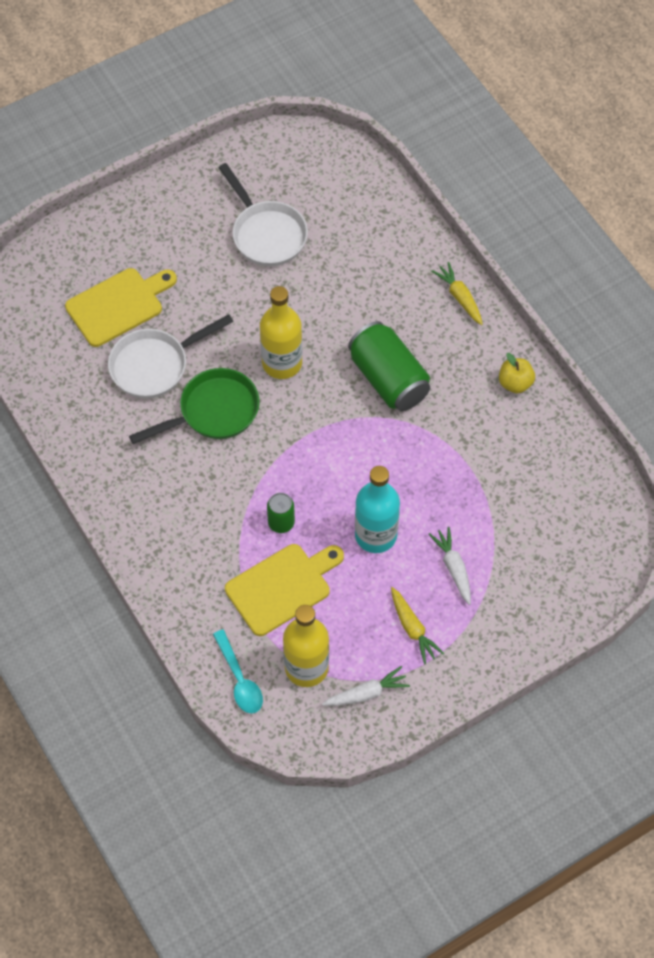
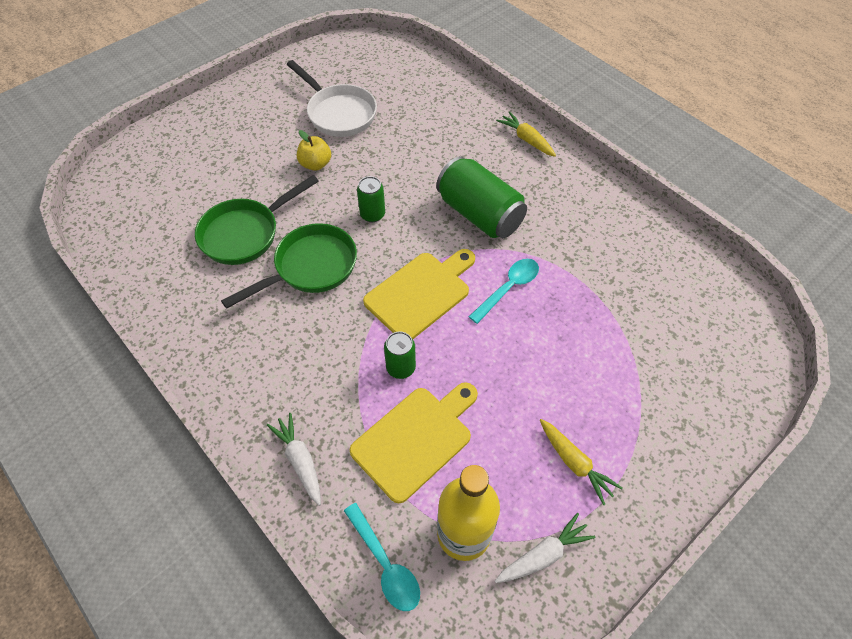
camera: 10 degrees left, 5 degrees down
(118, 305) = (204, 186): yellow cutting board -> yellow cutting board (420, 293)
(155, 365) = (245, 233): white pan -> green pan
(282, 363) = (372, 214): yellow bottle -> green can
(376, 535) = (505, 365): turquoise bottle -> none
(397, 462) = (508, 288): none -> turquoise spoon
(453, 568) = (598, 386): white carrot -> white carrot (300, 460)
(515, 383) = (600, 201): yellow apple -> yellow apple (315, 164)

